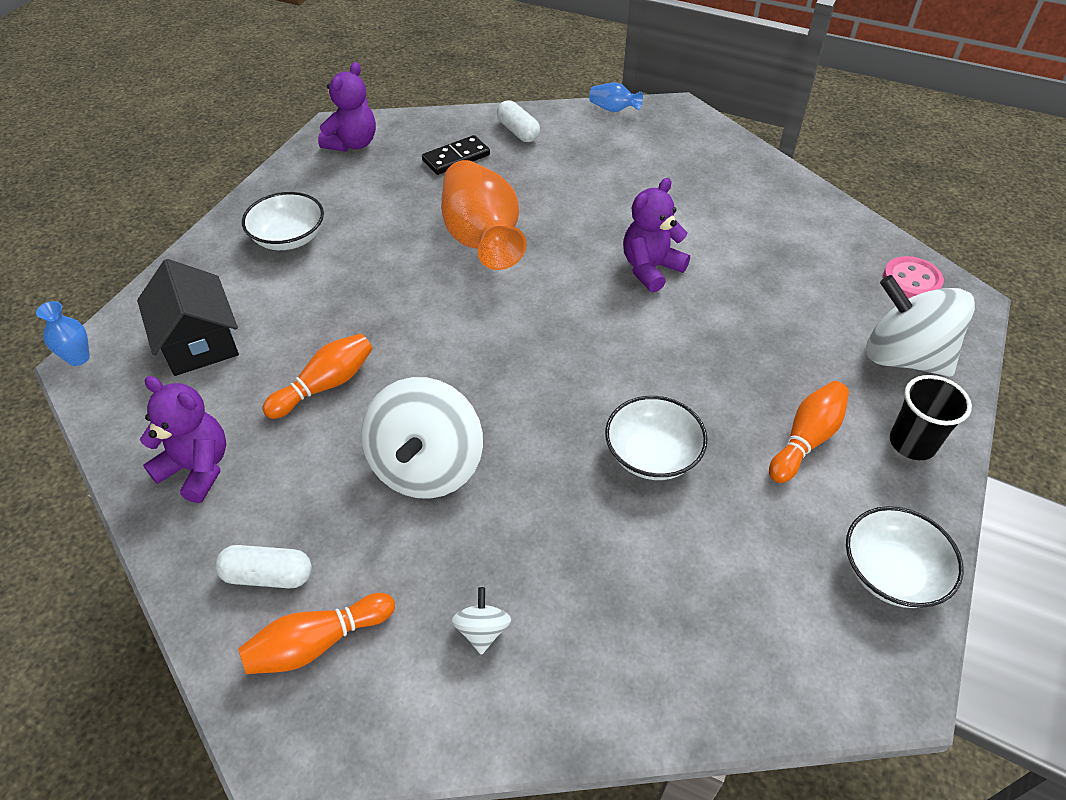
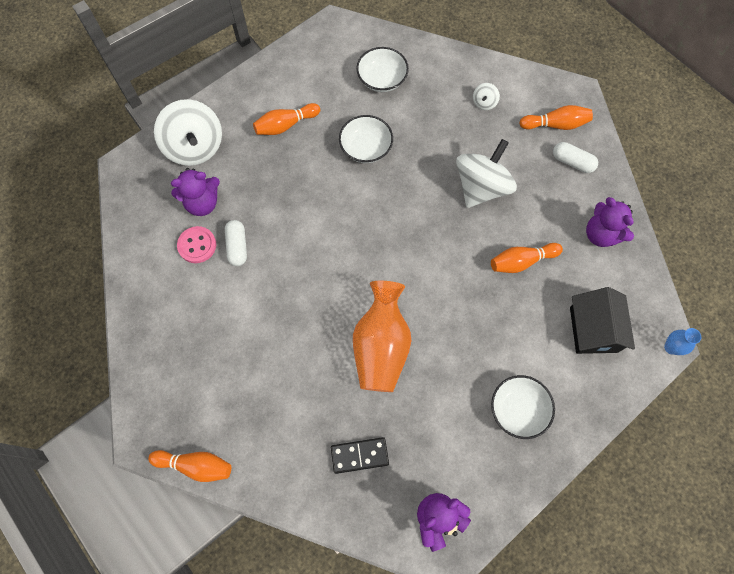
camera: 155 degrees left, 20 degrees up
(518, 131) = (292, 470): white capsule -> white capsule (237, 246)
(613, 109) = (196, 465): blue vase -> orange bowling pin
(650, 269) = (286, 269): purple teddy bear -> purple teddy bear (202, 203)
(891, 573) = (300, 58): white bowl -> white bowl (382, 79)
(911, 280) = (139, 192): pink button -> pink button (197, 245)
(912, 443) = (237, 103): black cup -> none

